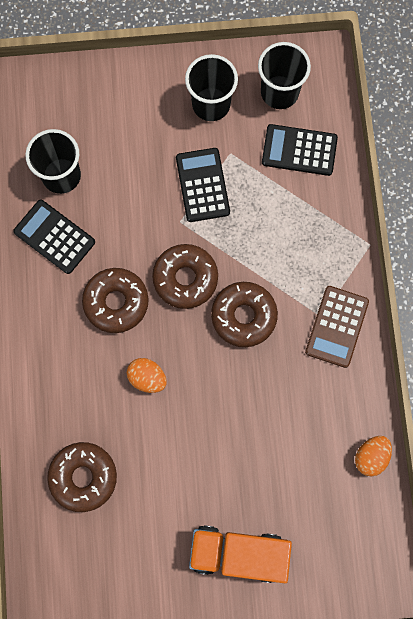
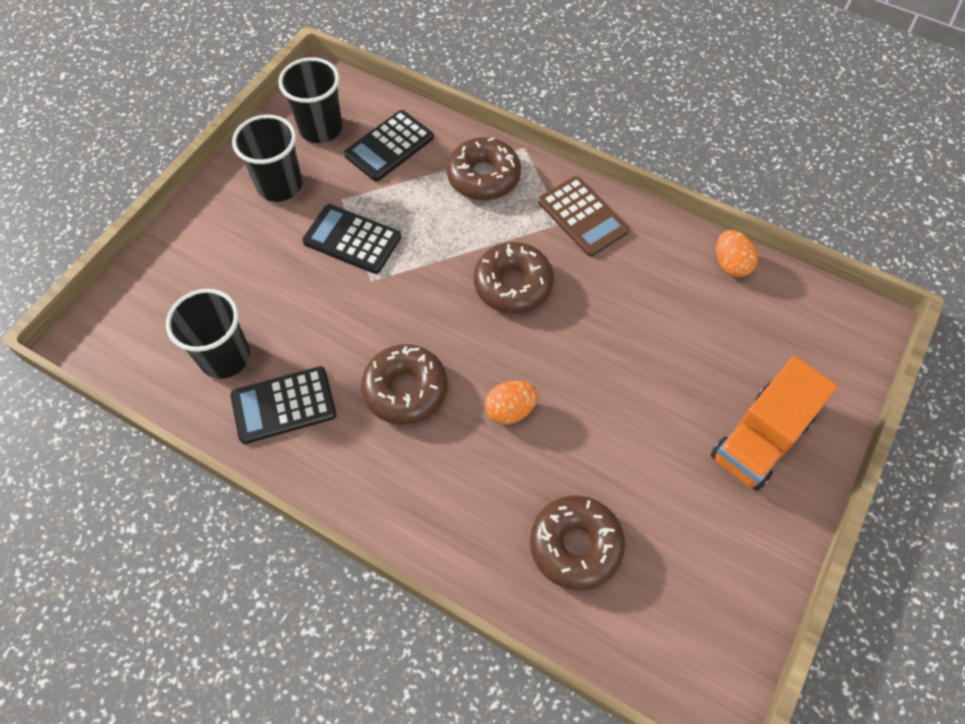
camera: 55 degrees left, 15 degrees down
(185, 278) = (433, 311): brown donut -> brown donut (483, 177)

